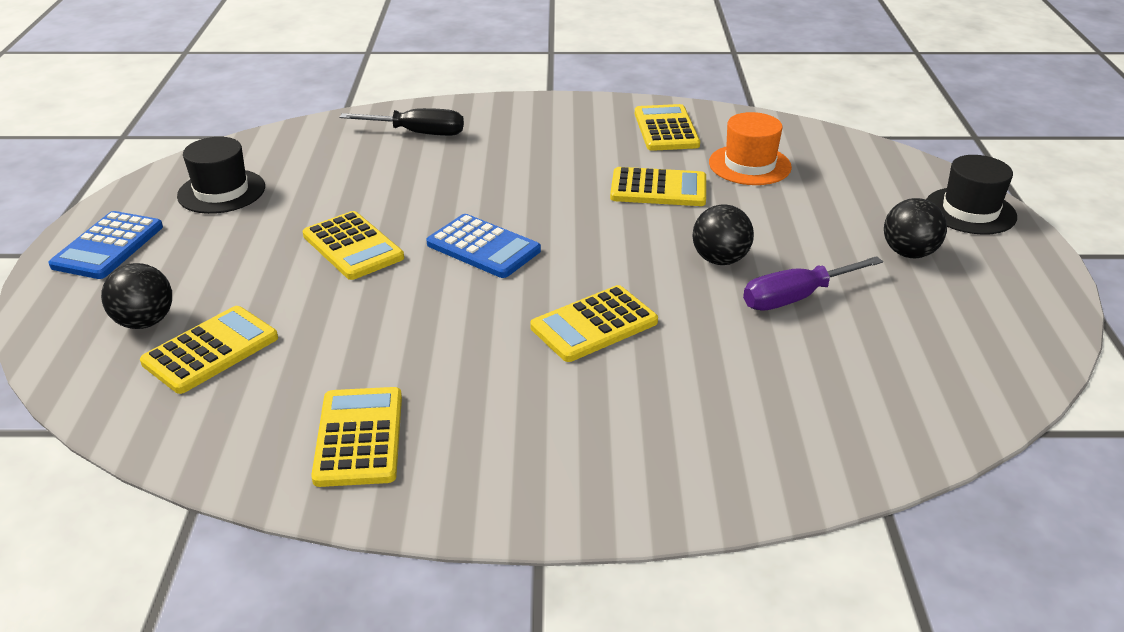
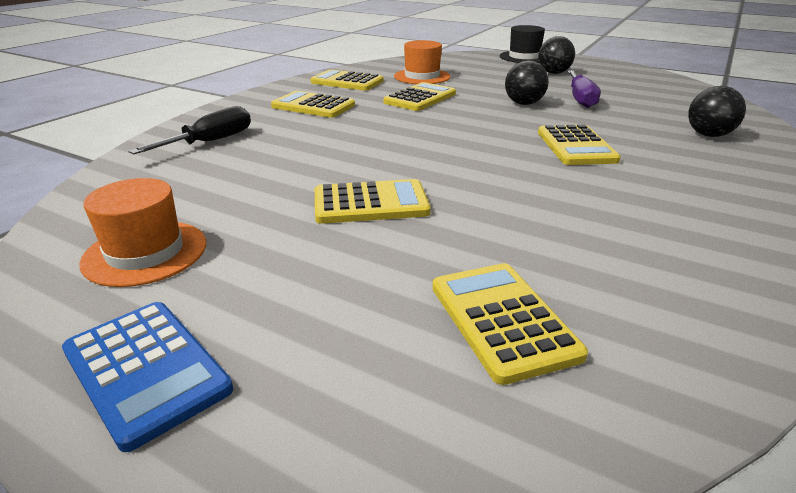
camera: 60 degrees left, 5 degrees down
(145, 322) = (395, 364): black ball -> black ball (708, 135)
(221, 191) = (145, 253): black hat -> orange hat
(359, 437) = (702, 259): yellow calculator -> yellow calculator (313, 106)
(483, 247) = (435, 156): blue calculator -> none

